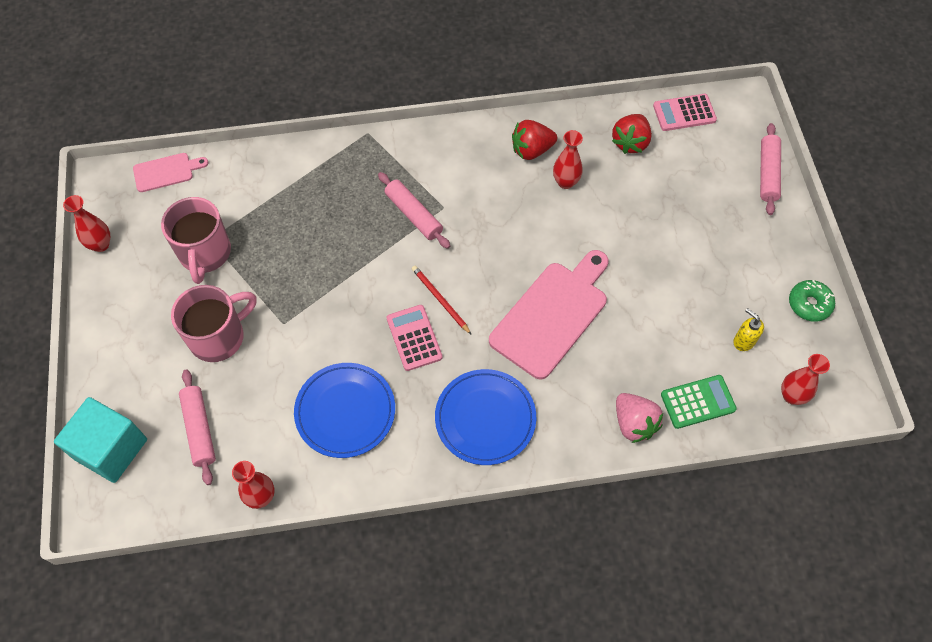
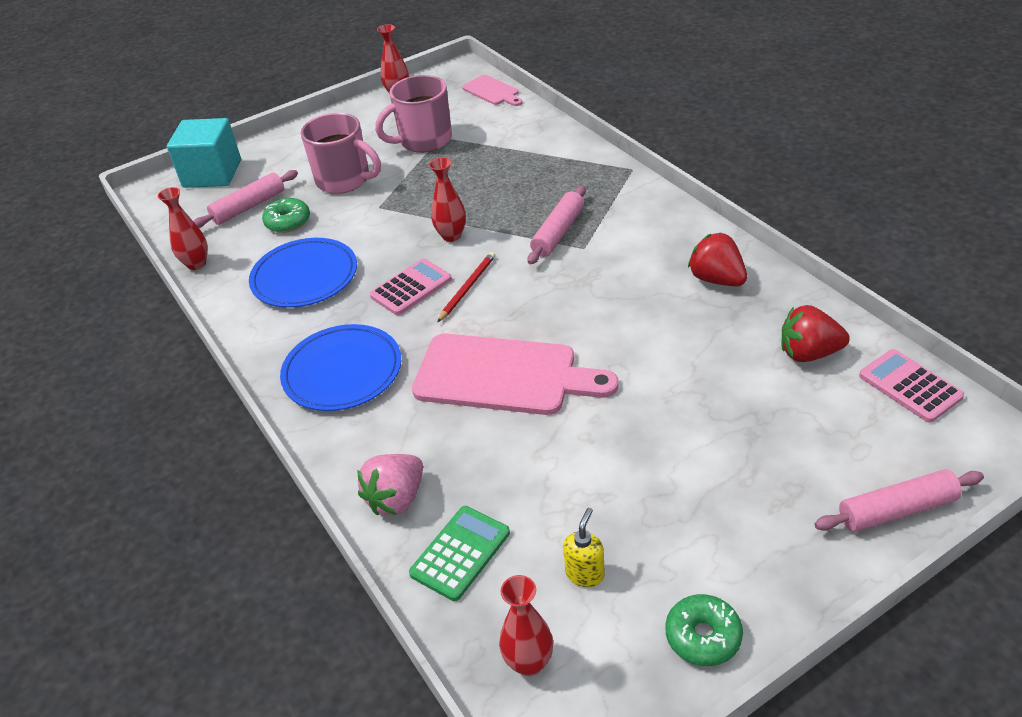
camera: 70 degrees right, 20 degrees down
(251, 402) = (288, 222): none -> green donut
(565, 182) = (696, 321): red vase -> red vase (451, 236)
(698, 402) = (460, 553): green calculator -> green calculator turned 105 degrees counterclockwise

